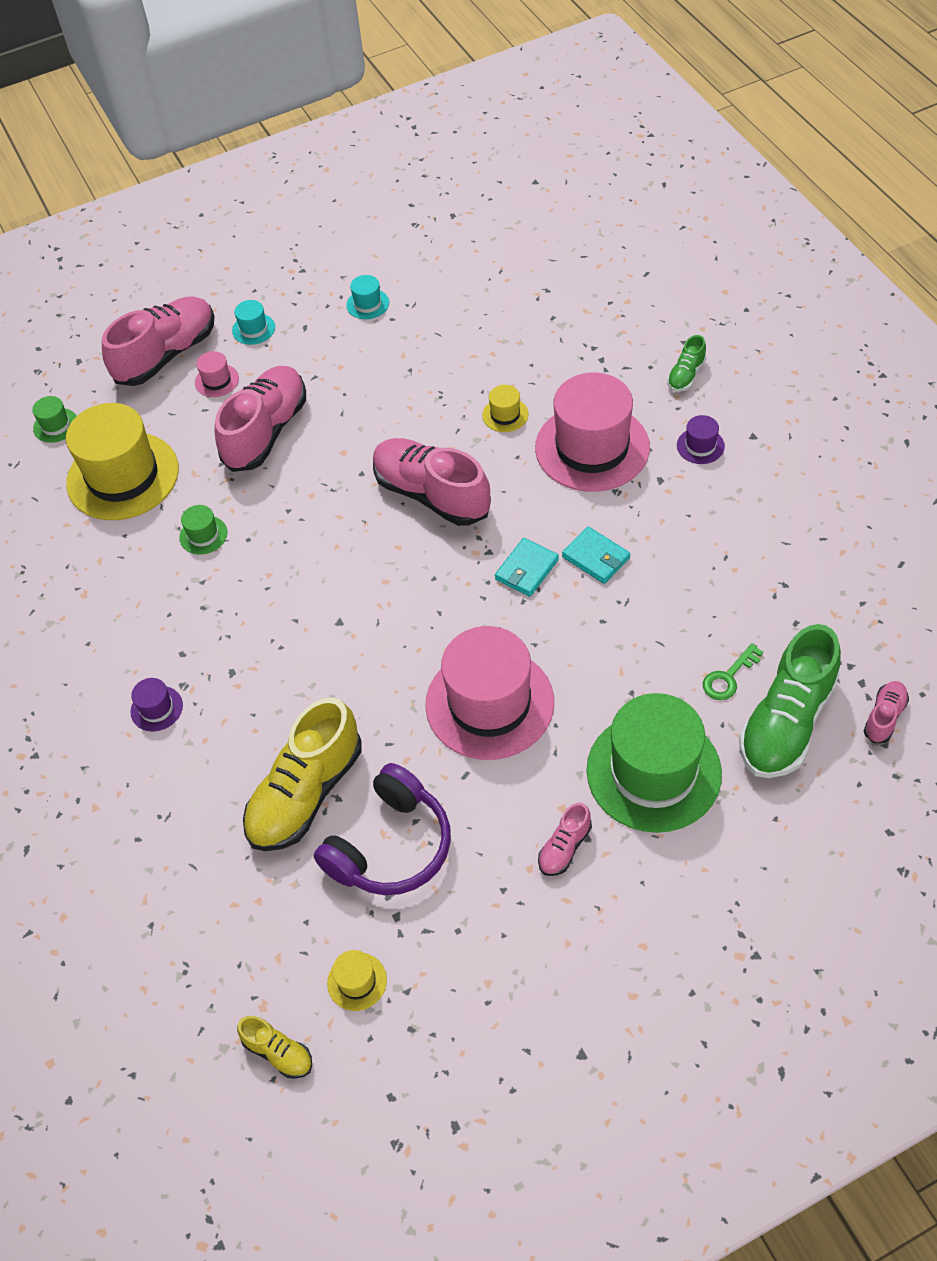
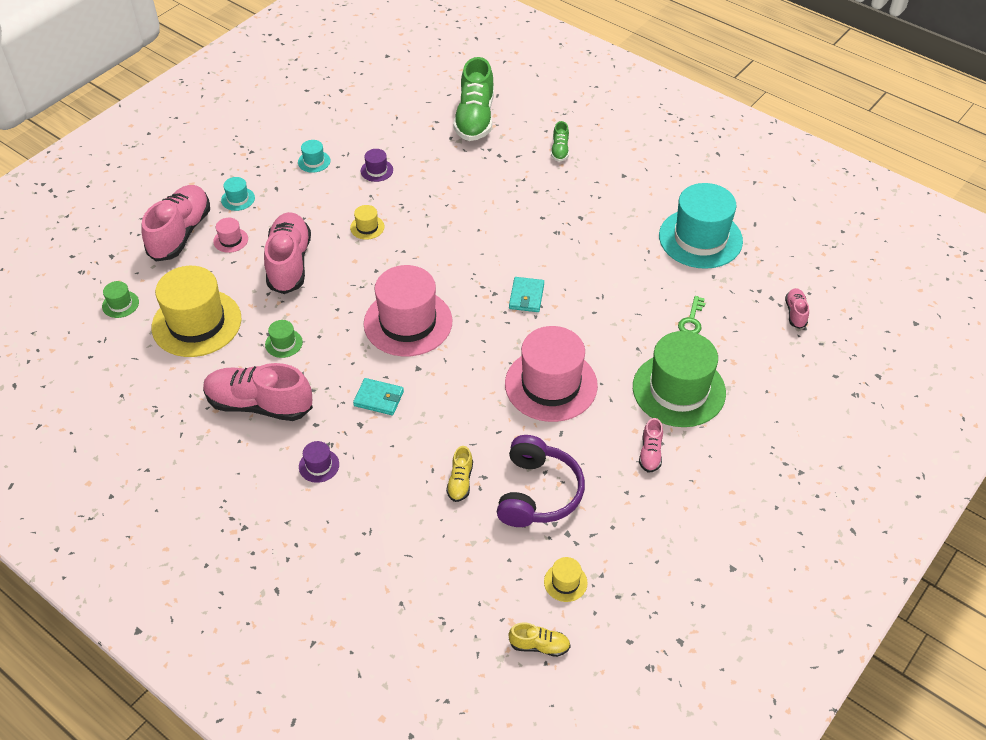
camera: 30 degrees left, 5 degrees down
(306, 793) = (460, 482): yellow shoe -> yellow shoe, size x0.47
(431, 494) = (434, 269): pink shoe -> pink shoe (259, 404)
(505, 415) = (454, 206): yellow hat -> yellow hat (367, 227)
(592, 447) = (525, 210): pink hat -> pink hat (408, 322)
(596, 557) = (567, 275): turquoise wallet -> turquoise wallet (379, 398)
(700, 446) = (594, 190): purple hat -> purple hat (376, 170)
(786, 722) = (741, 334): green shoe -> green shoe (475, 118)
(809, 561) = (700, 238): none -> turquoise hat

